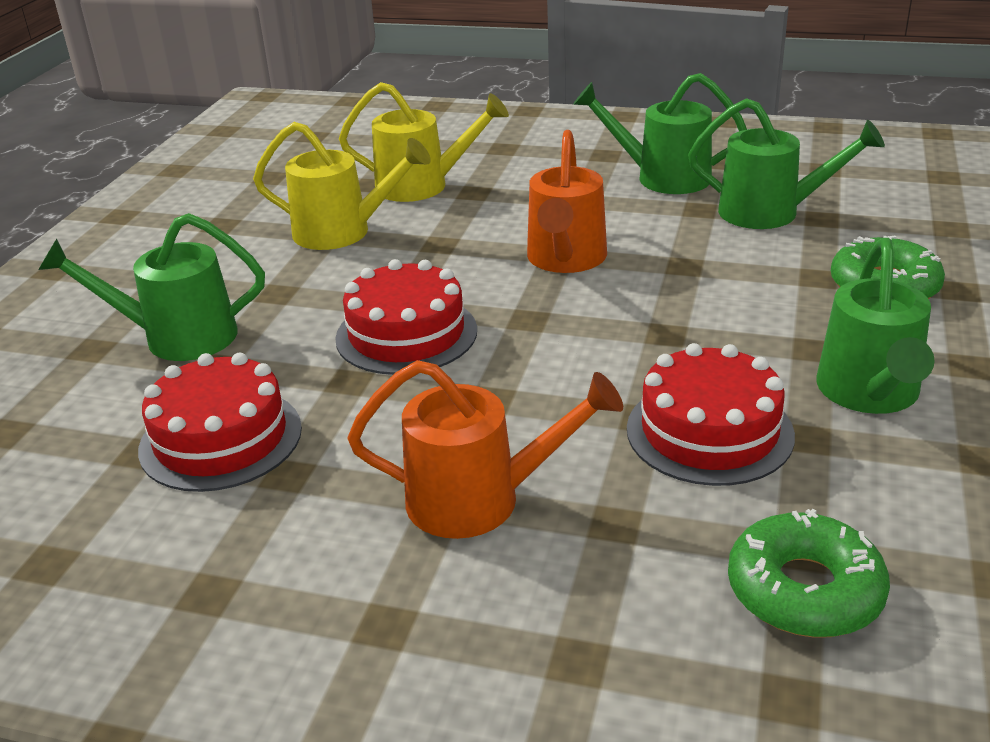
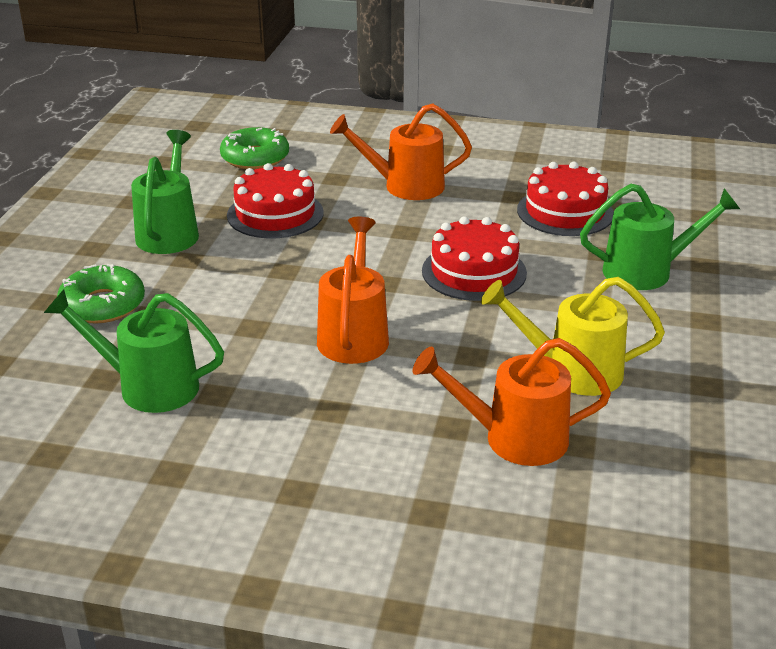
camera: 175 degrees right, 0 degrees up
(423, 186) = (512, 438): yellow watering can -> orange watering can
(661, 177) = (240, 444): green watering can -> none

